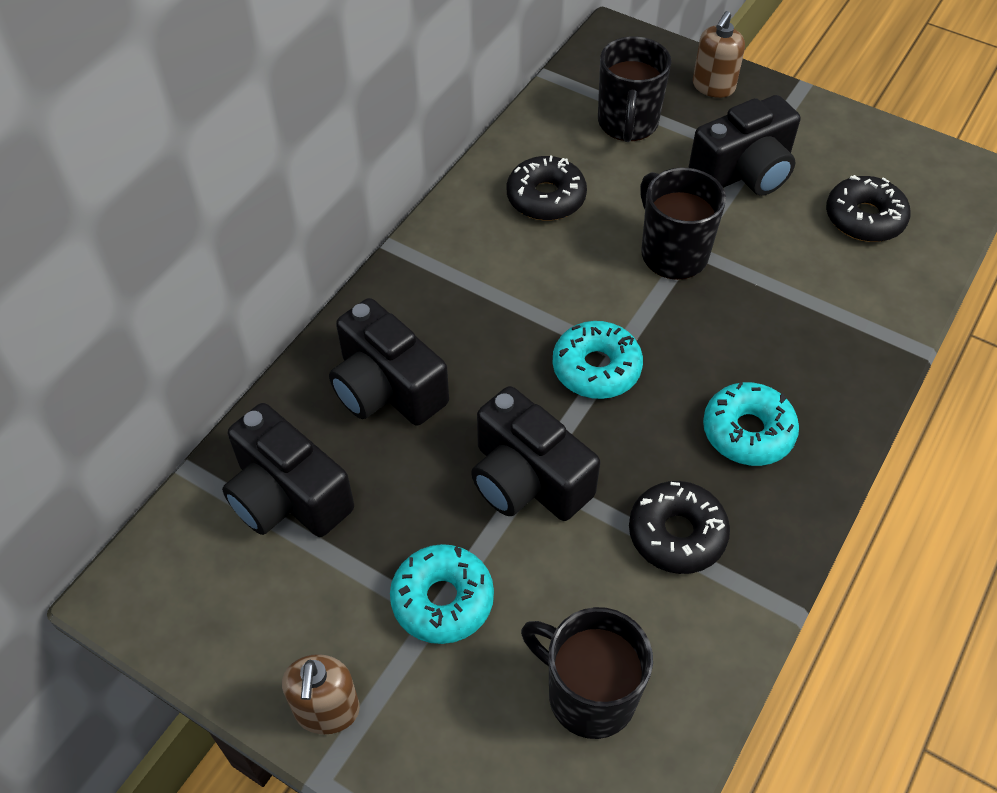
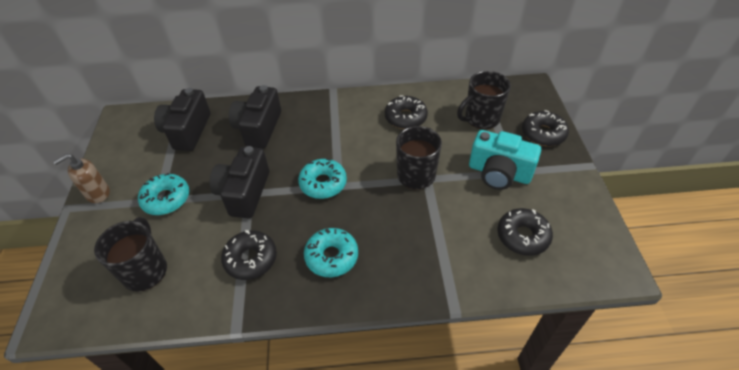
camera: 55 degrees right, 5 degrees down
(713, 87) = (543, 134): brown soap dispenser -> black donut
(744, 172) = (499, 173): black camera -> turquoise camera

